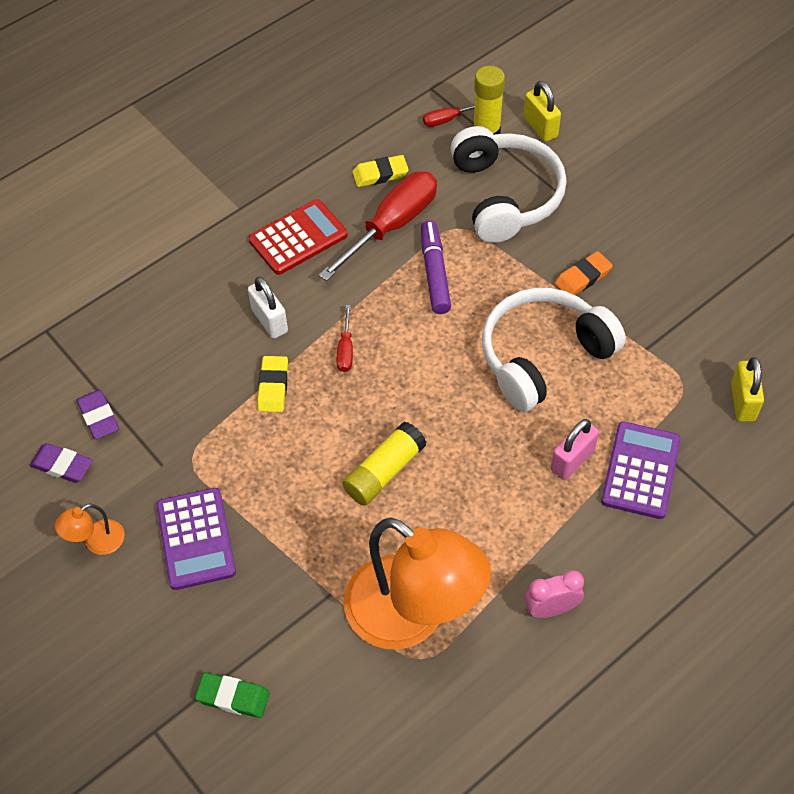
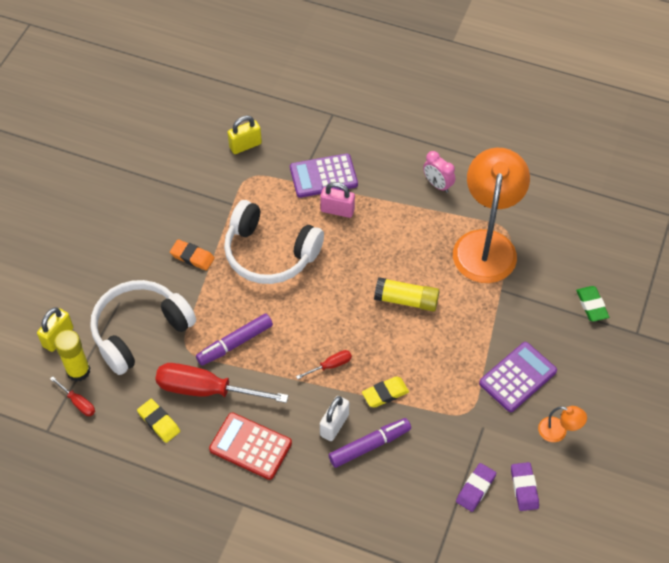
camera: 120 degrees left, 0 degrees up
(222, 342) = (369, 445): none -> purple marker

